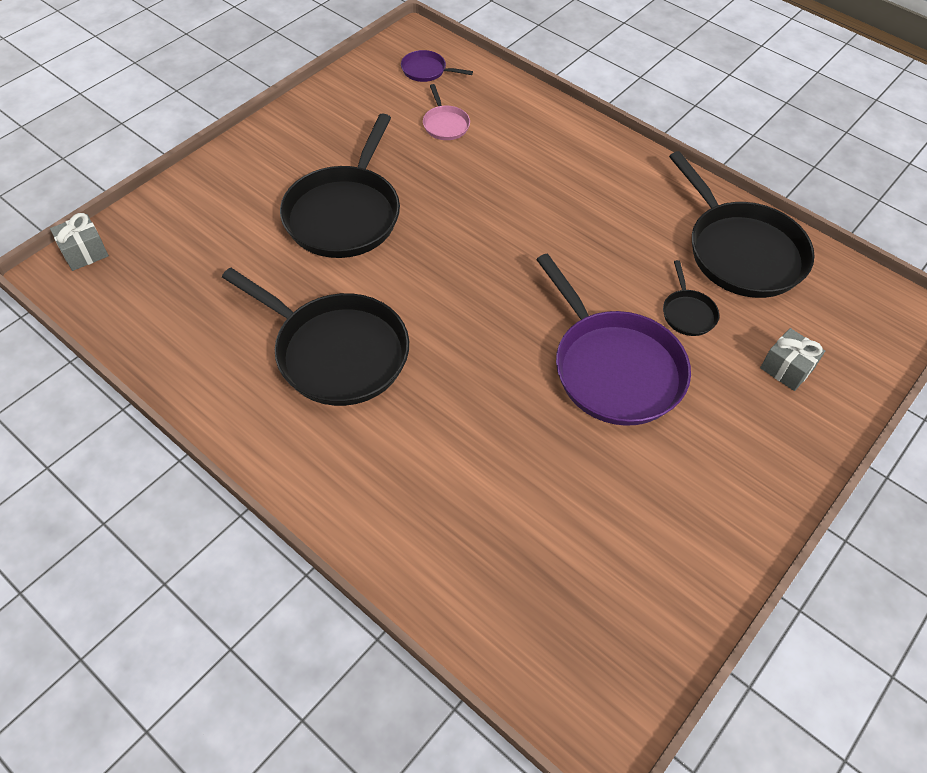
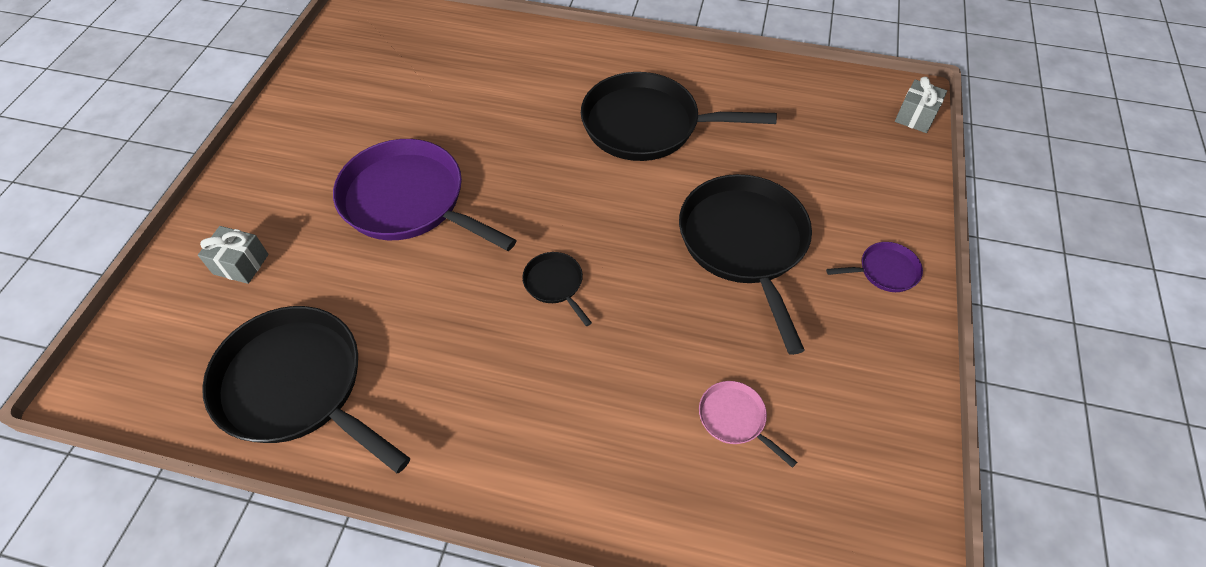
camera: 155 degrees right, 0 degrees up
(426, 70) = (833, 514): purple pan -> purple pan (885, 271)
(688, 313) = (349, 282): black pan -> black pan (555, 284)

